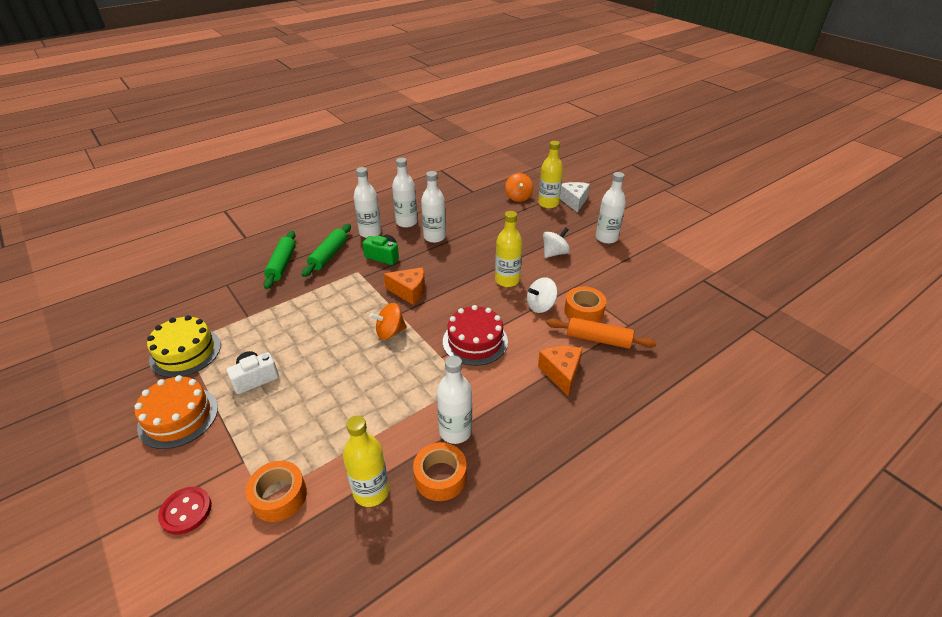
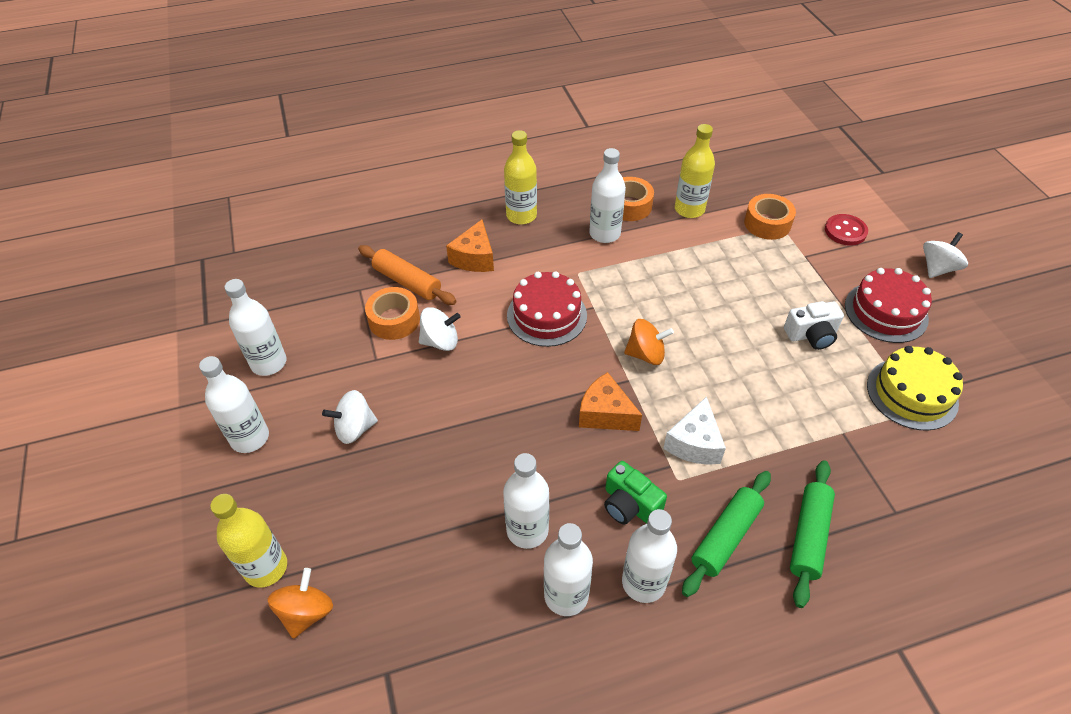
camera: 160 degrees left, 10 degrees up
(97, 485) = (937, 268): none -> white spinning top
(178, 417) = (886, 312): orange cake -> red cake
(507, 280) = (458, 395): yellow bottle -> yellow bottle (521, 216)
(574, 201) = (213, 558): white cheese -> white cheese (694, 443)
(637, 269) = (269, 363): none -> white bottle

